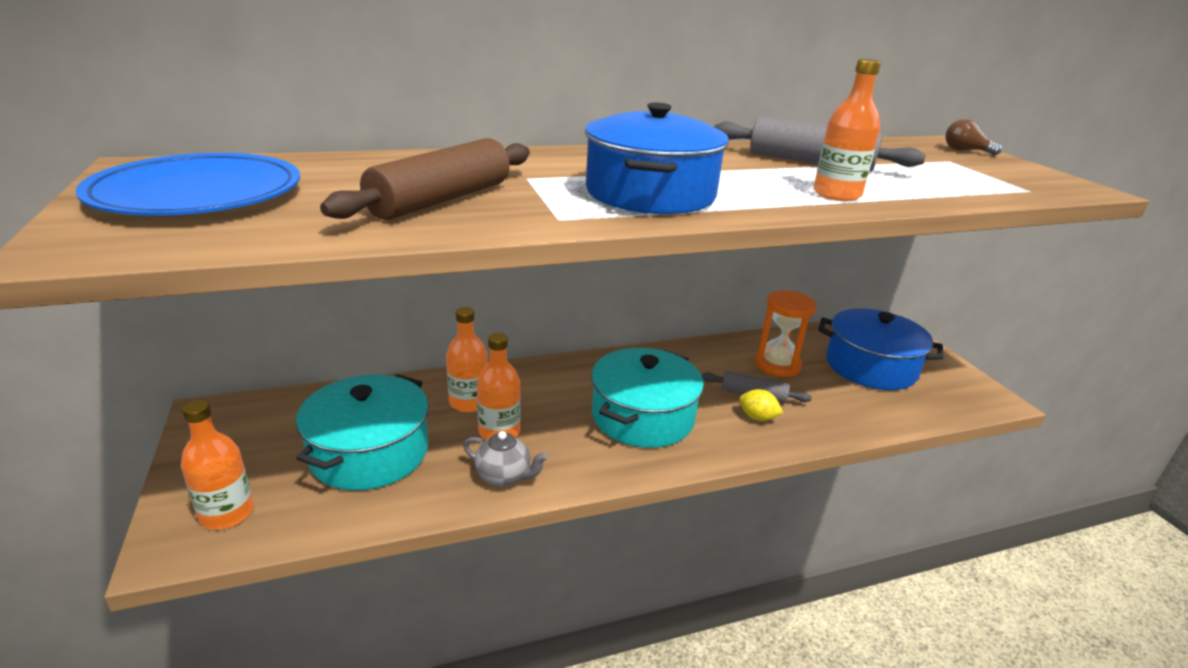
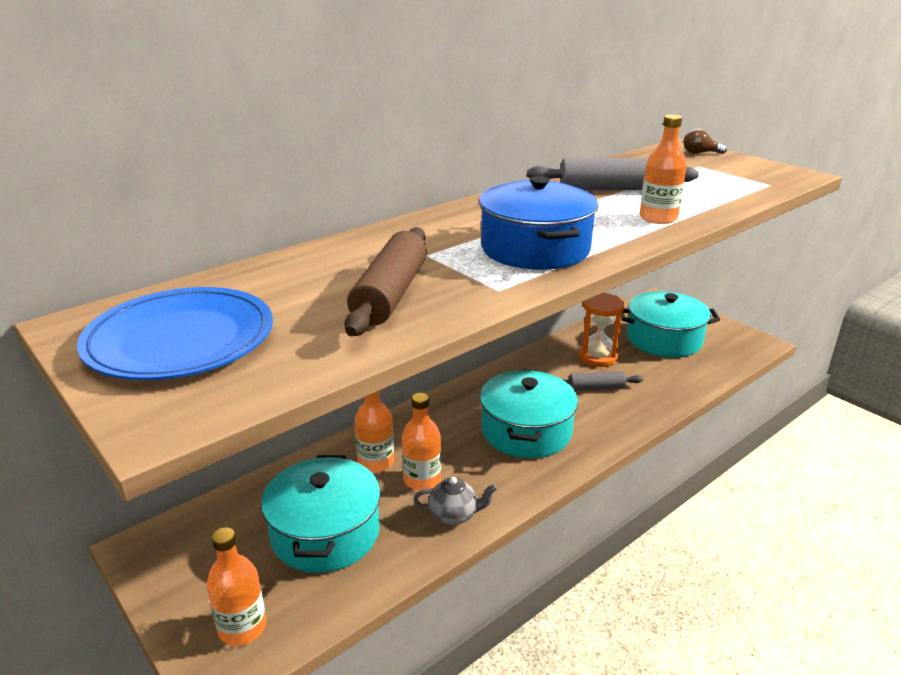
camera: 20 degrees left, 0 degrees up
(757, 417) = (611, 405): yellow lemon -> none
(870, 366) = (664, 339): blue pot -> turquoise pot

